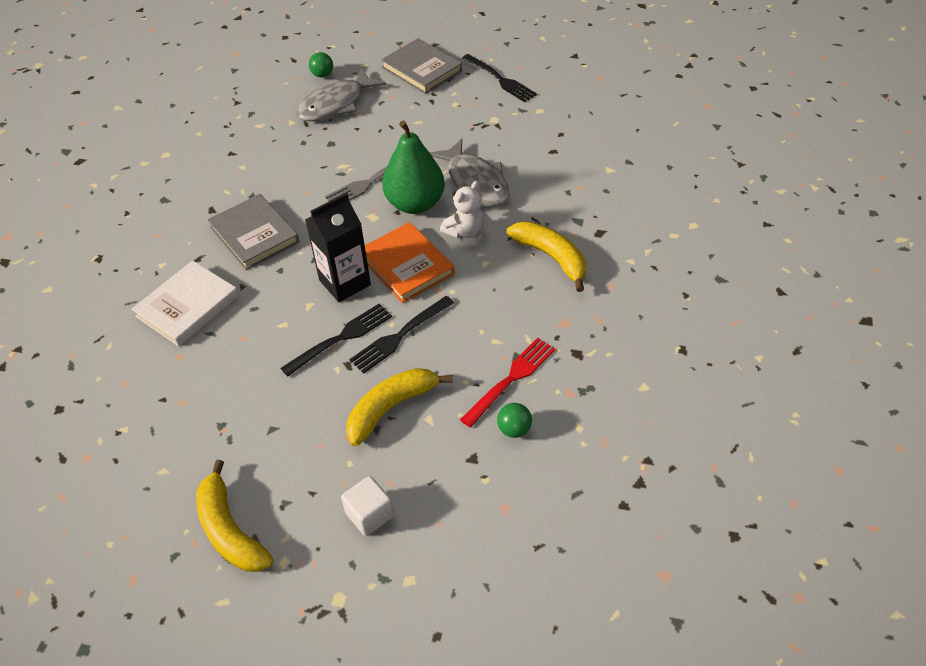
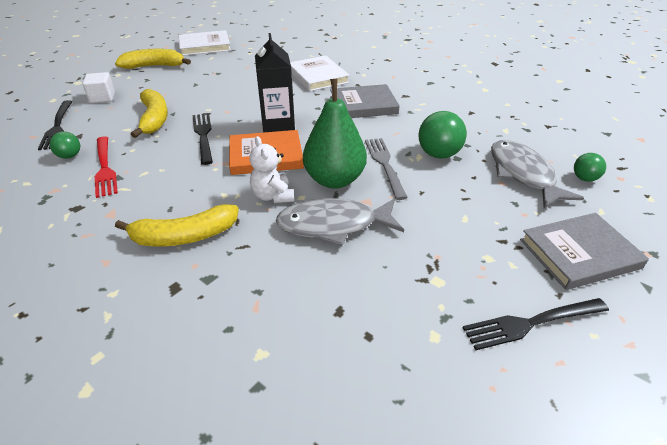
camera: 115 degrees right, 10 degrees down
(111, 514) = (205, 46): none -> white book
(331, 155) = (438, 154): none -> green ball
(341, 338) = (230, 115): black fork -> black fork (57, 126)

